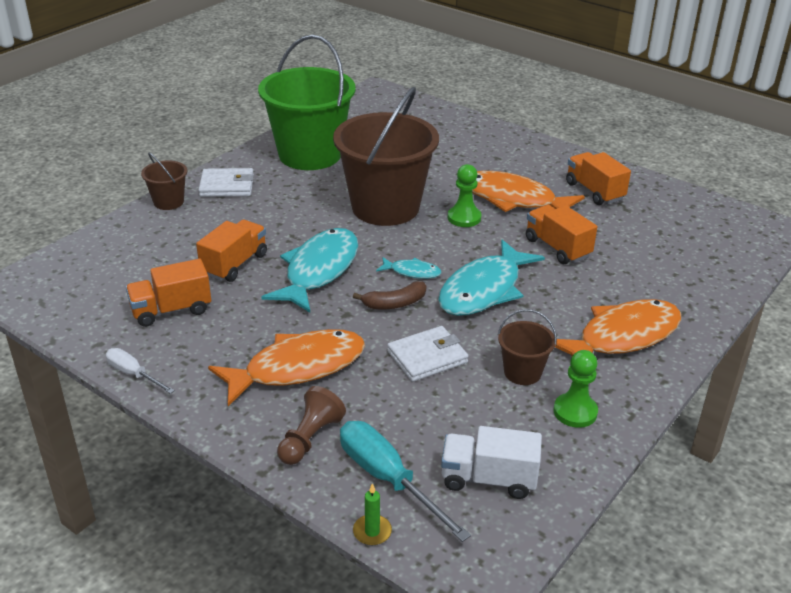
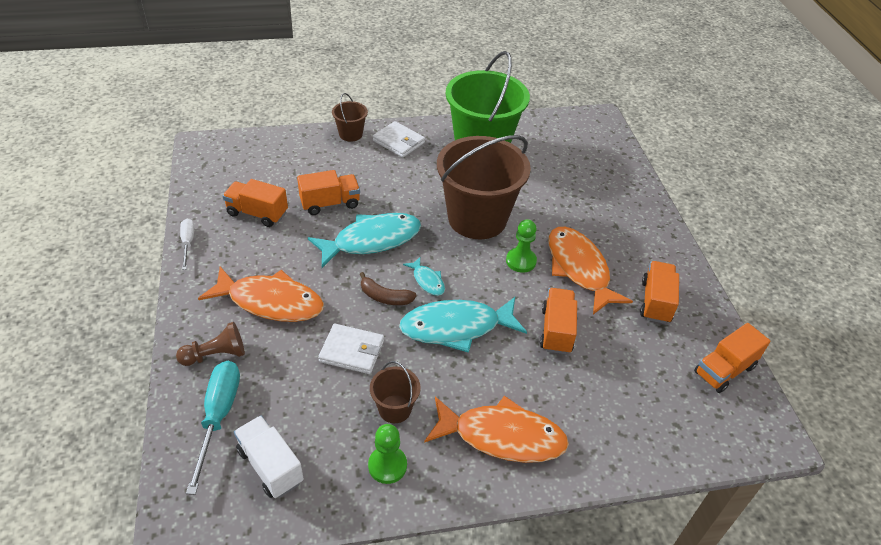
camera: 40 degrees right, 10 degrees up
(372, 532) = (167, 443): green candle -> none
(693, 207) = (724, 370): none -> orange truck

